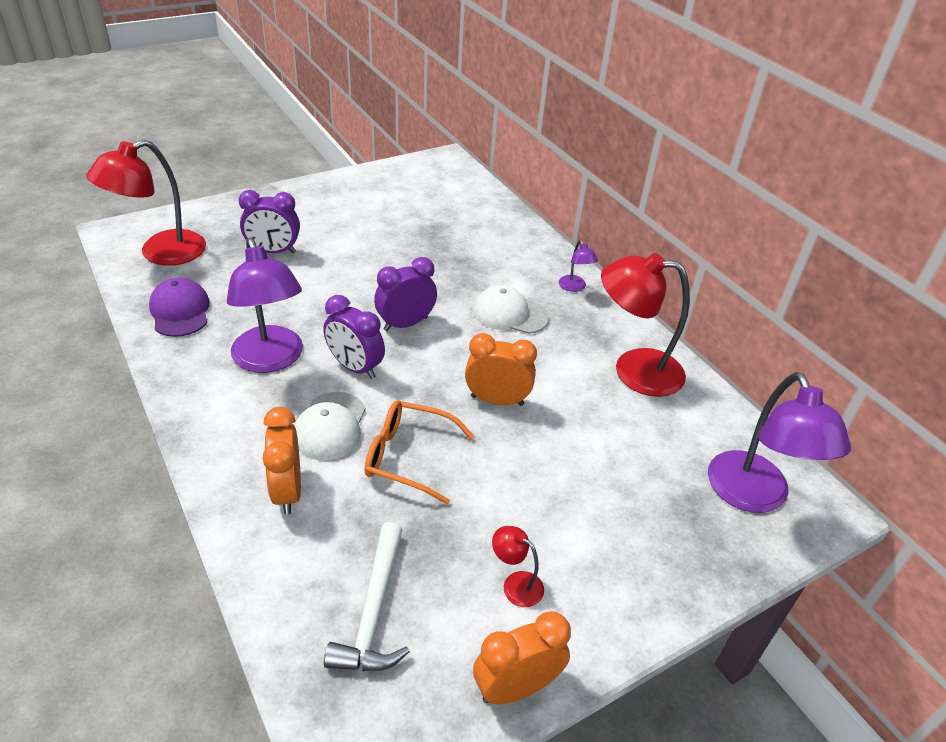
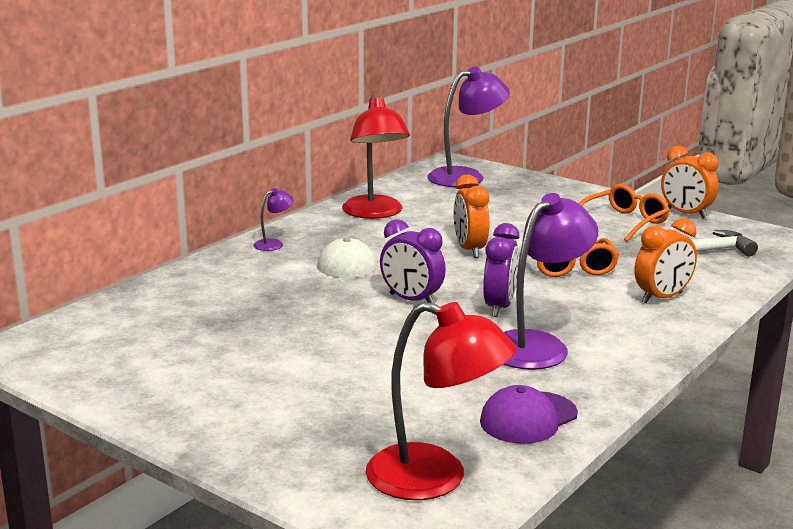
camera: 110 degrees left, 20 degrees down
(273, 251) = (354, 401): purple clock -> none
(330, 426) = (580, 299): white cap -> none
(515, 584) = (624, 222): red lamp -> orange glasses

